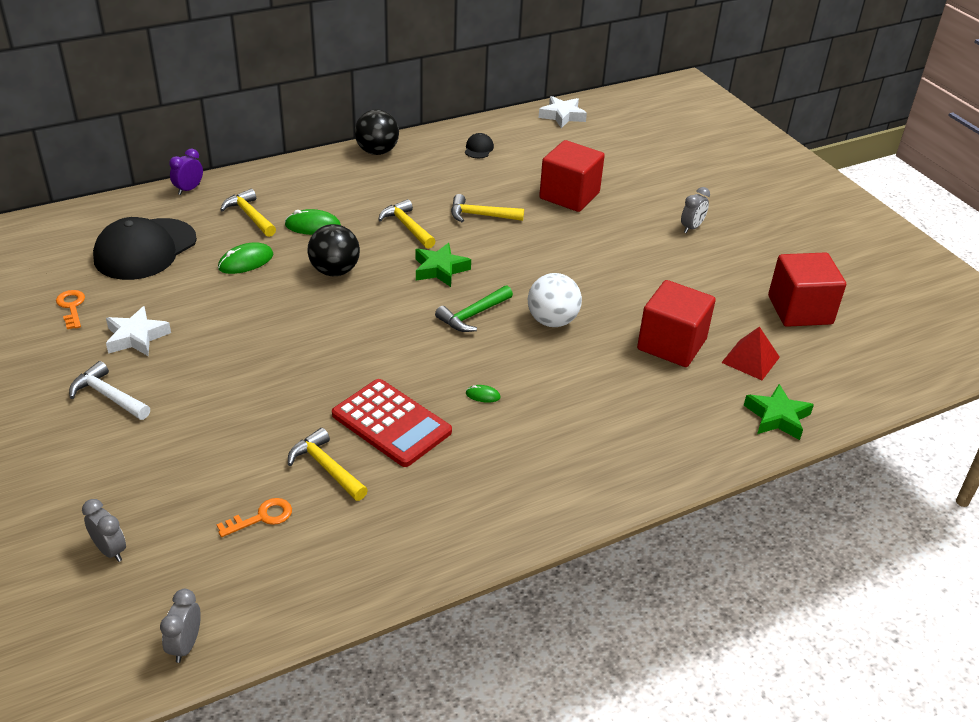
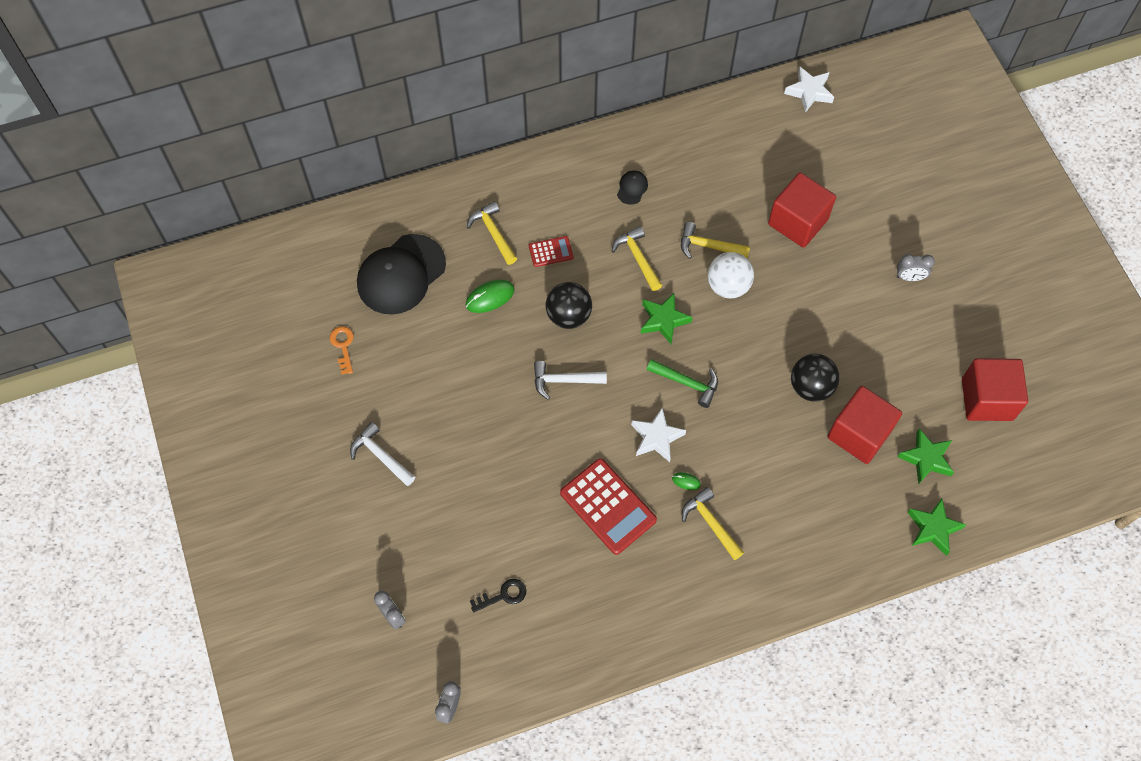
camera: 10 degrees right, 25 degrees up
(136, 337) = (399, 388): white star -> white star (656, 437)
(189, 189) = (437, 190): purple clock -> none
(261, 517) = (503, 595): orange key -> black key
(313, 226) = (550, 251): green mouse -> red calculator
(326, 467) = (553, 549): yellow hammer -> yellow hammer (710, 523)
(332, 321) = (564, 380): none -> white hammer
(377, 151) = (616, 142): black ball -> black ball (811, 387)
(473, 315) = (687, 383): green hammer -> green hammer turned 120 degrees counterclockwise
(478, 148) = (717, 142): black cap -> black cap (632, 188)
(552, 321) = (757, 396): white ball -> white ball (728, 286)
(691, 228) = (909, 277): grey clock -> grey clock turned 45 degrees clockwise
(750, 359) = (926, 458): red pyramid -> green star

